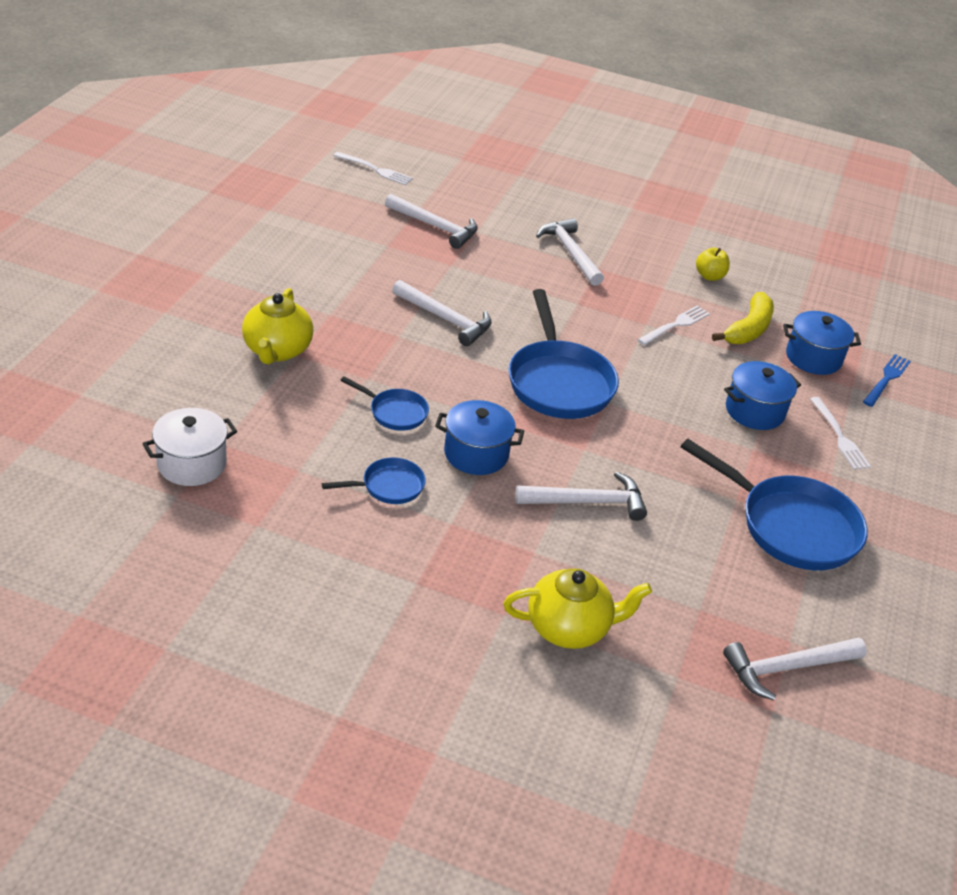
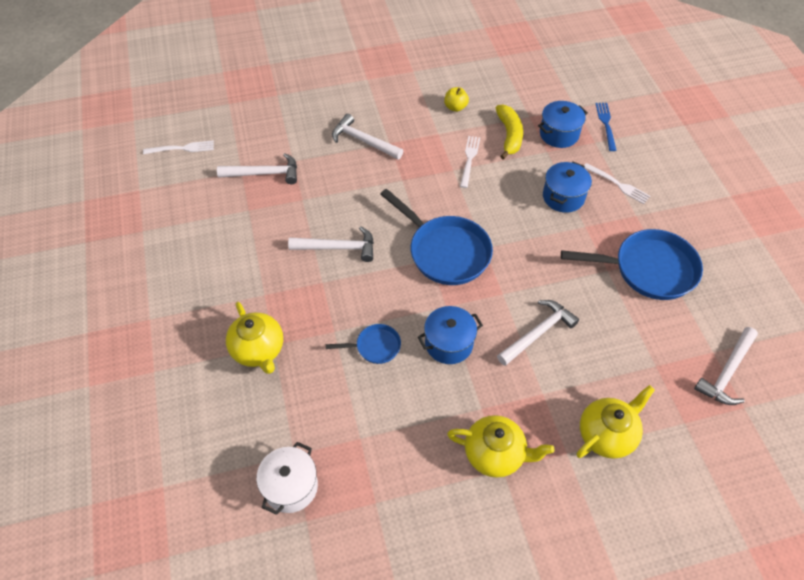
camera: 30 degrees left, 15 degrees up
(388, 486) = (423, 408): blue pan -> none
(423, 566) = (495, 454): none -> yellow teapot

